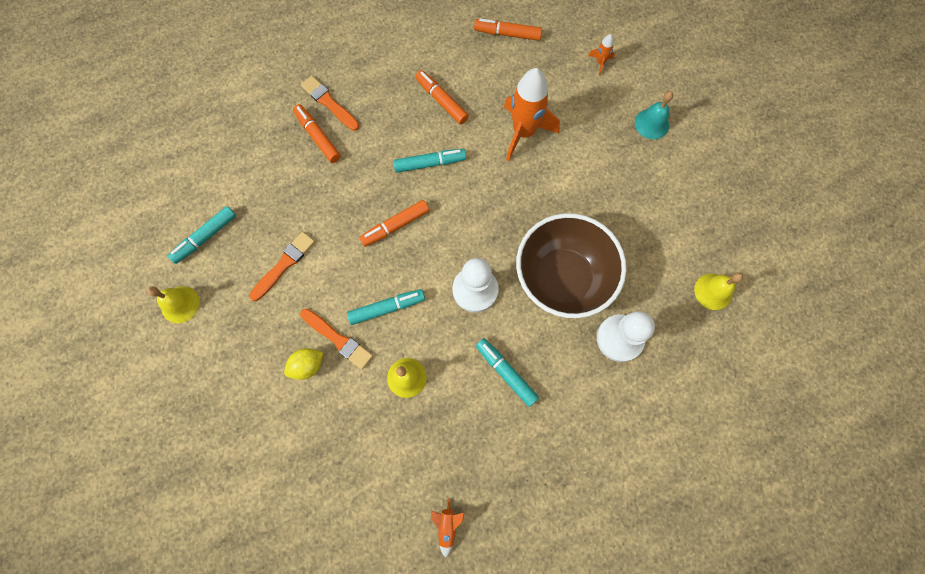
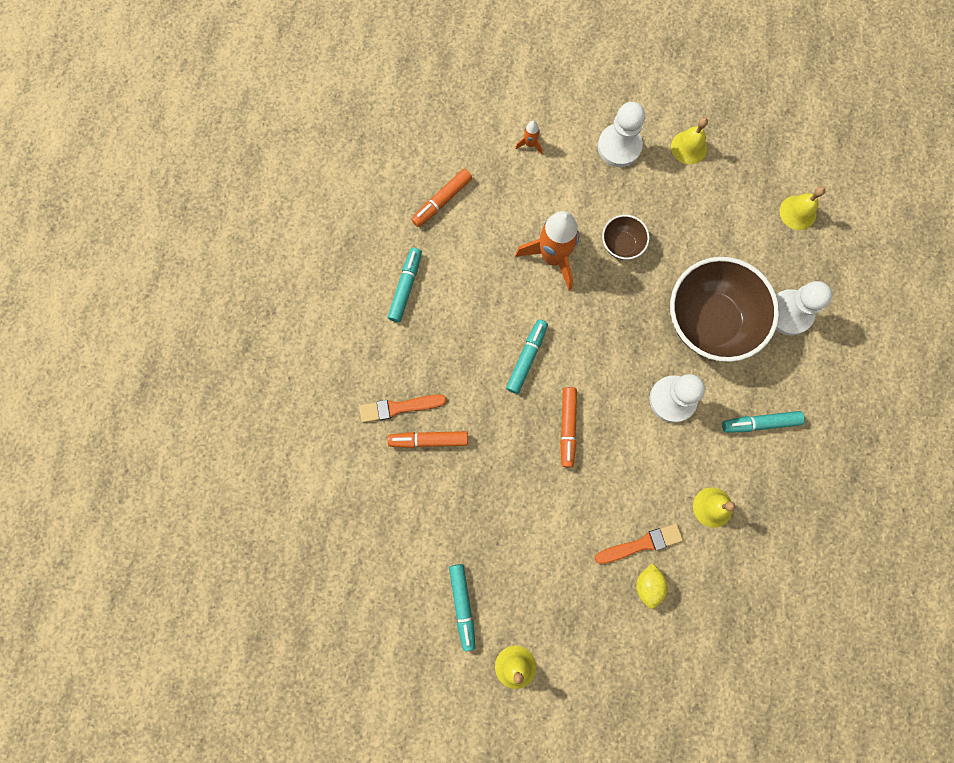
camera: 55 degrees left, 5 degrees up
(284, 265) = (539, 549): orange brush -> none
(387, 308) = (640, 484): turquoise marker -> turquoise marker (405, 287)
(441, 101) = (470, 305): orange marker -> none
(447, 526) = (854, 553): orange rocket -> none
(573, 174) = (621, 244): none -> brown bowl
(652, 123) = (619, 146): turquoise bell -> white pawn
(695, 173) = (689, 147): none -> yellow bell

